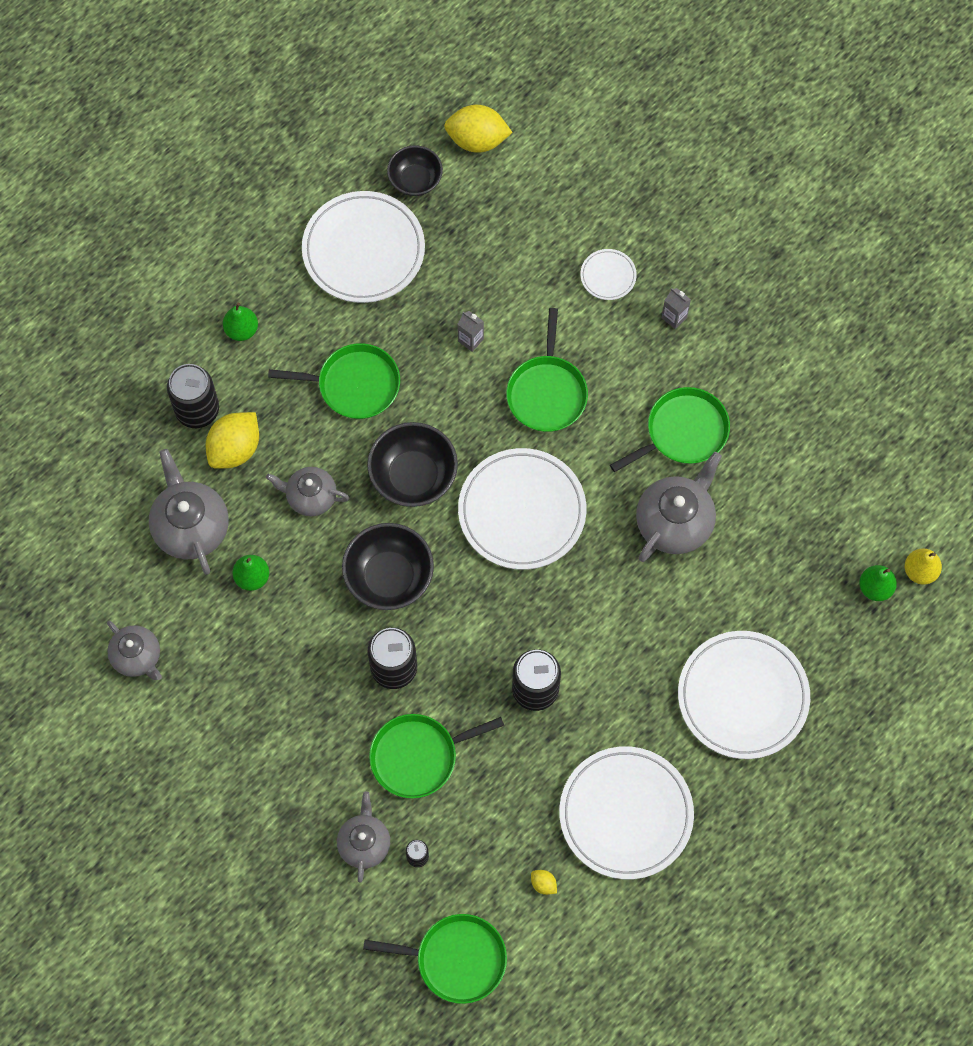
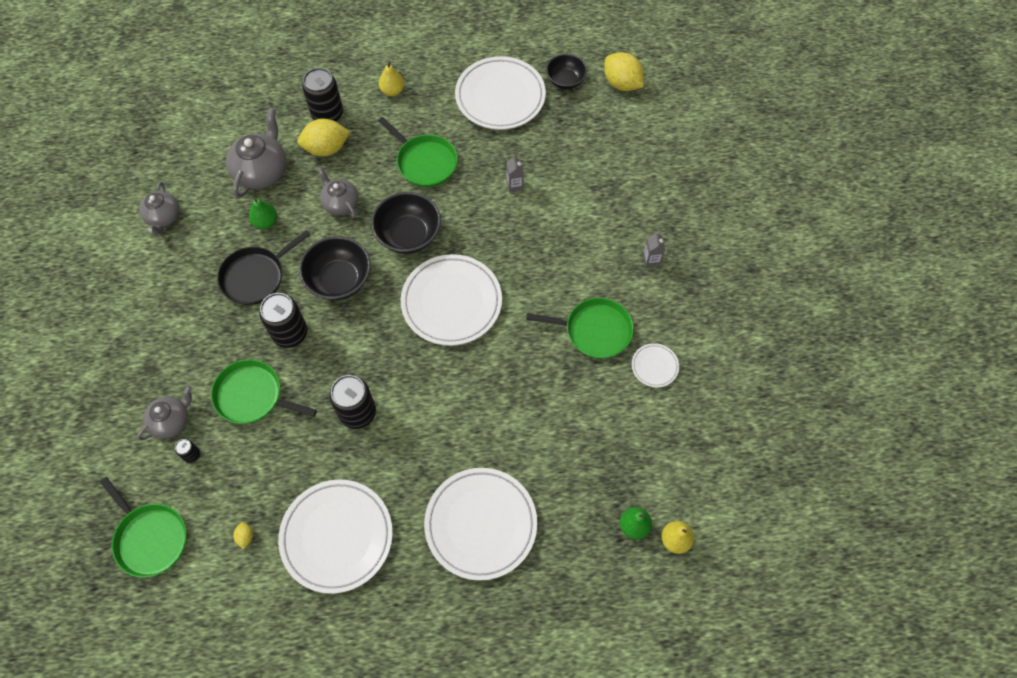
camera: 40 degrees right, 5 degrees down
(241, 330) = (392, 91): green pear -> yellow pear
(301, 640) = (256, 276): none -> black pan
(547, 392) = (532, 246): green pan -> none
(608, 276) = (631, 208): white plate -> white plate (654, 366)
(675, 522) = (539, 380): grey teapot -> none

